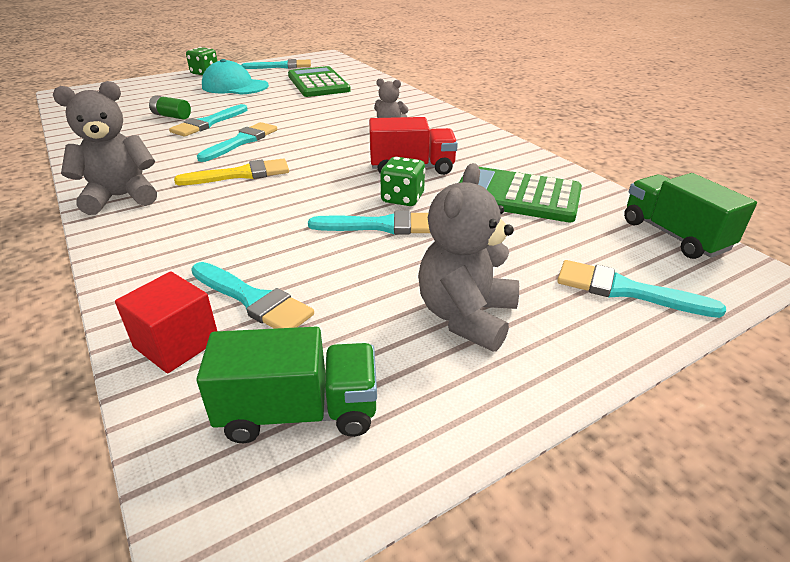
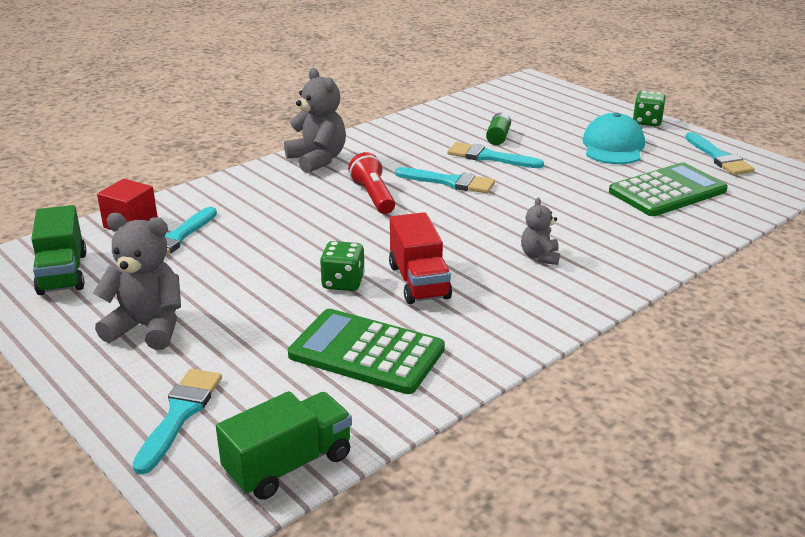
camera: 80 degrees right, 5 degrees down
(241, 174) = (373, 196): yellow brush -> red flashlight
(382, 226) = (286, 277): turquoise brush -> none
(516, 196) = (366, 352): green calculator -> green calculator turned 75 degrees counterclockwise

